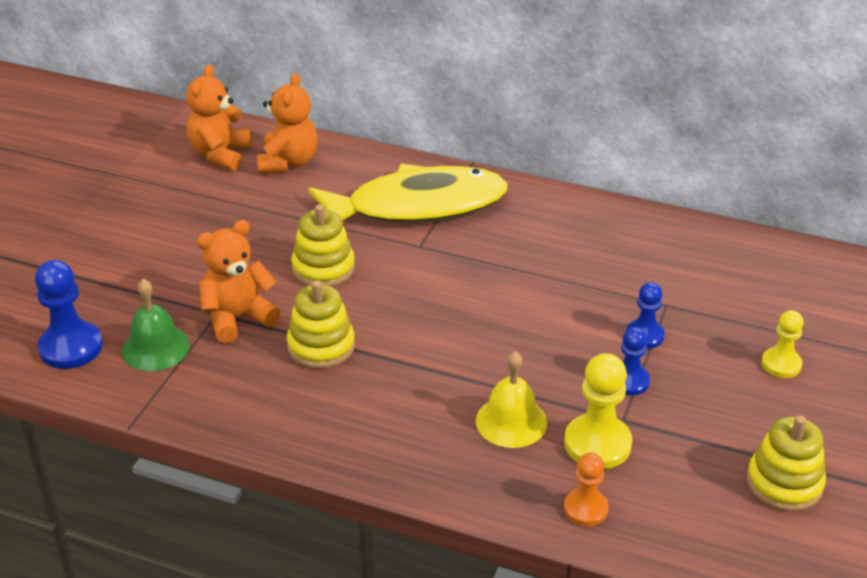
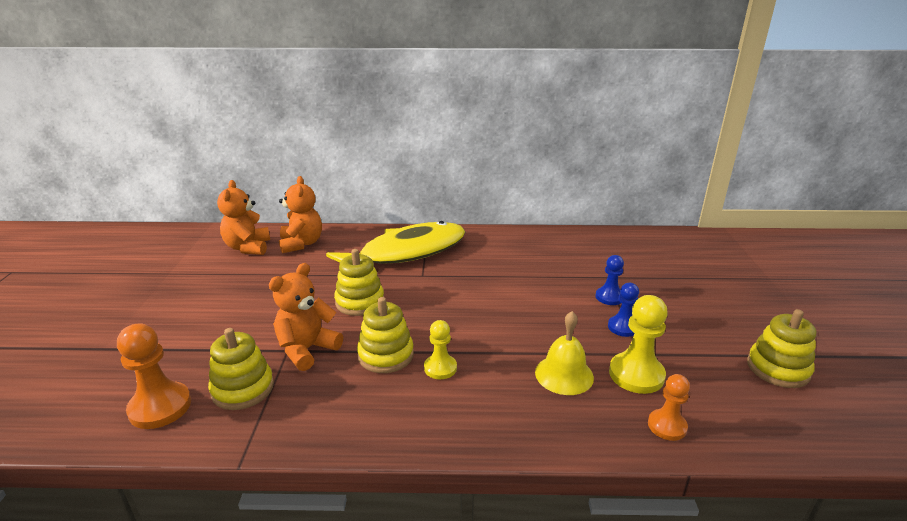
camera: 20 degrees left, 10 degrees down
(71, 347) = (160, 407): blue pawn -> orange pawn
(156, 348) = (243, 389): green bell -> yellow stacking toy
(781, 364) = (705, 295): yellow pawn -> yellow pawn (440, 368)

